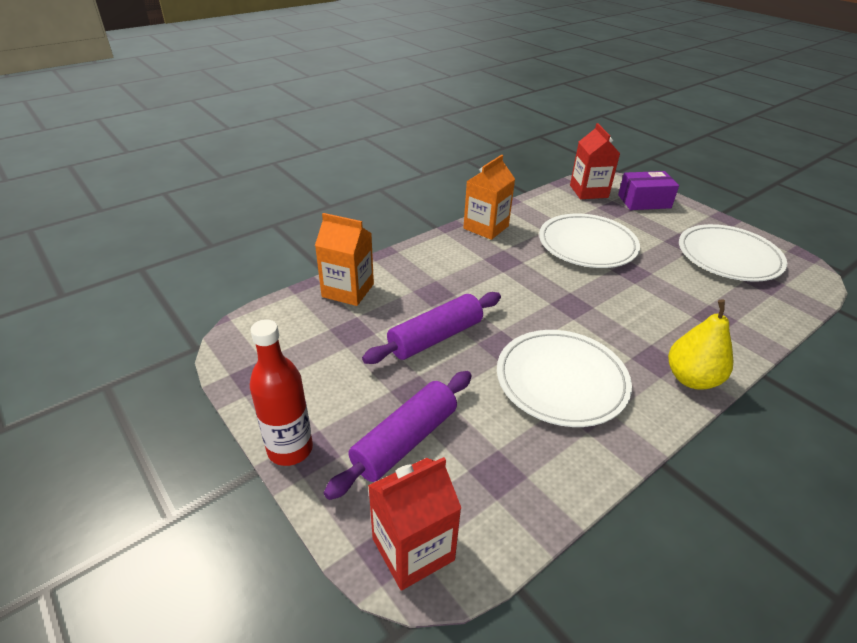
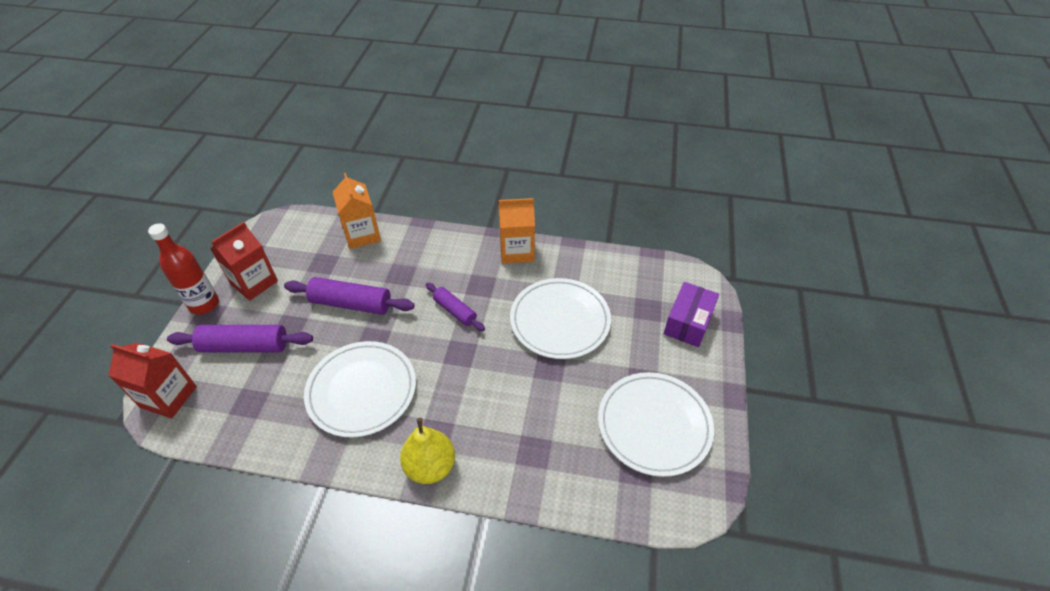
camera: 50 degrees right, 10 degrees up
(518, 285) = (455, 311): none -> purple rolling pin
(588, 191) = (657, 278): red carton -> red carton (254, 282)
(644, 201) = (688, 322): purple box -> purple box turned 75 degrees clockwise

